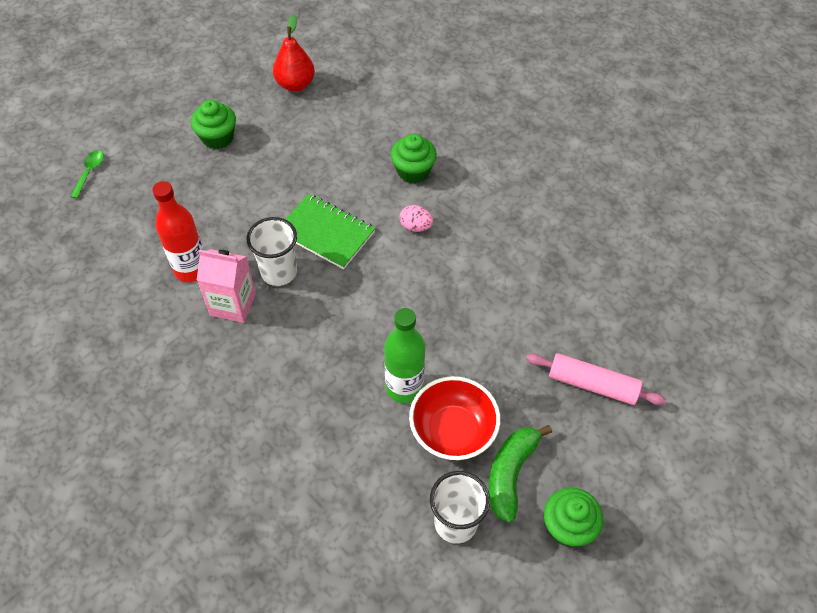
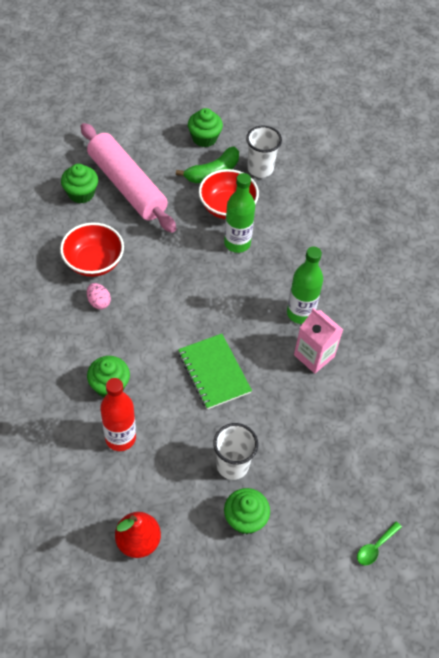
camera: 150 degrees left, 0 degrees up
(191, 269) = (330, 400): red bottle -> red bottle (120, 438)
(275, 343) = (300, 313): none -> green bottle
(279, 272) = (267, 361): white cup -> white cup (232, 465)
(415, 226) = (146, 339): pink egg -> pink egg (99, 302)
(537, 271) = (94, 262): none -> red bowl
(592, 385) = (127, 186): pink rolling pin -> pink rolling pin, size x1.71
(630, 341) = (81, 193): none -> green cupcake

